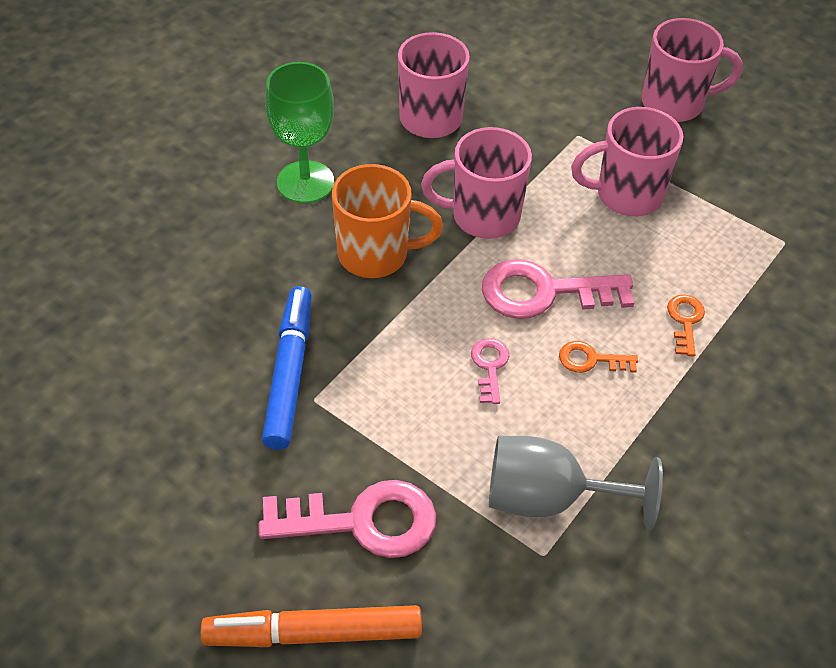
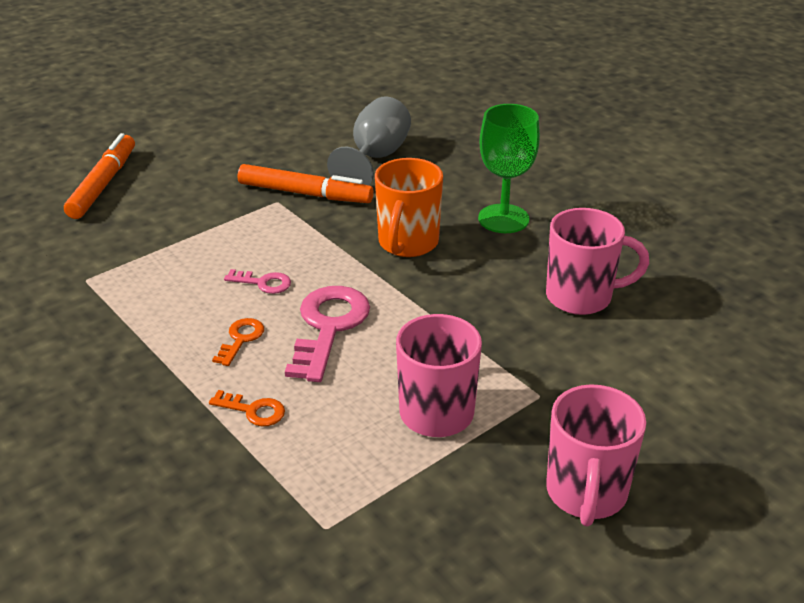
camera: 105 degrees right, 15 degrees down
(289, 373) = (305, 193): blue marker -> orange marker
(362, 521) = (166, 209): pink key -> none
(483, 216) = (435, 308): pink mug -> none
(548, 498) = (127, 290): grey goblet -> grey goblet (375, 158)

